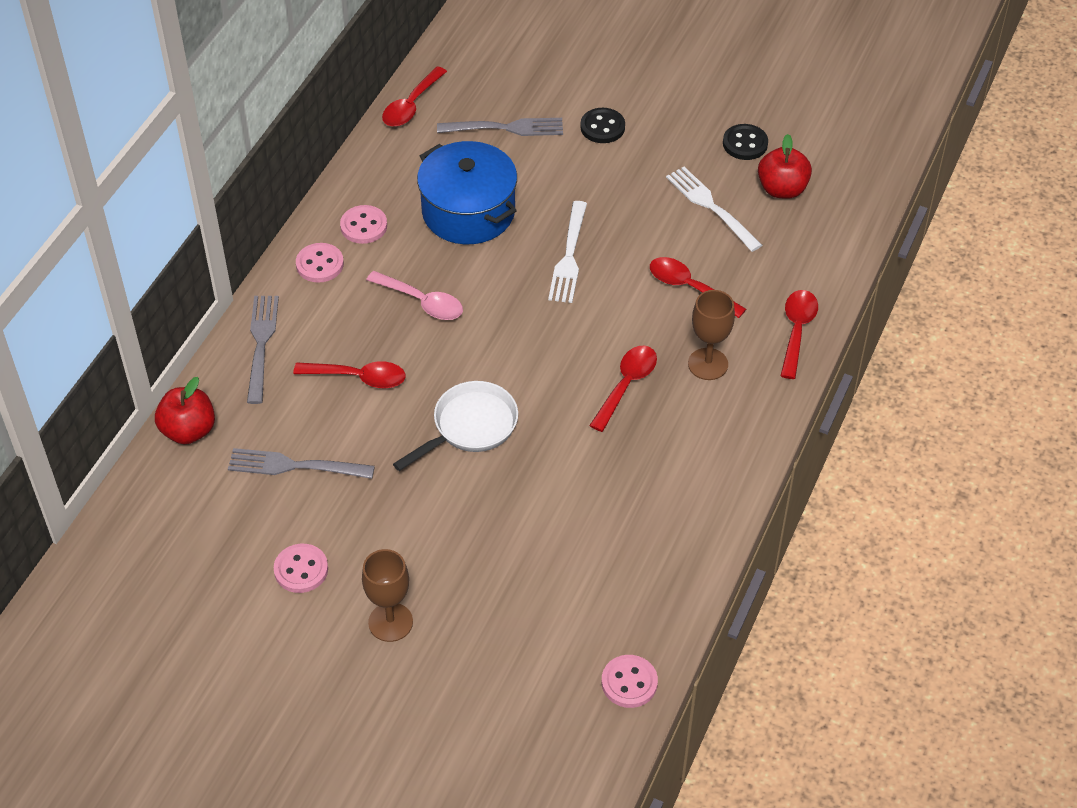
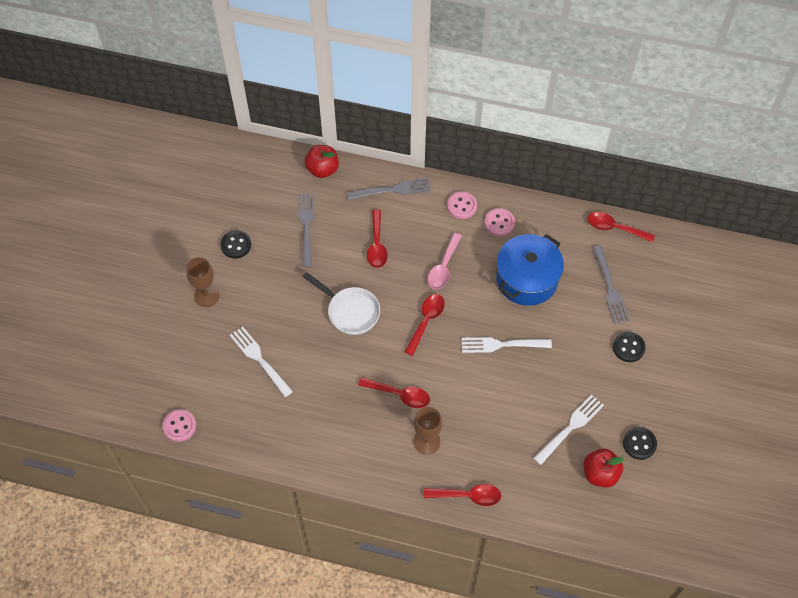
camera: 80 degrees right, 10 degrees up
(301, 570) = (236, 245): pink button -> black button
(529, 557) = (259, 359): none -> white fork
(689, 287) = (491, 422): red spoon -> red spoon (426, 321)

